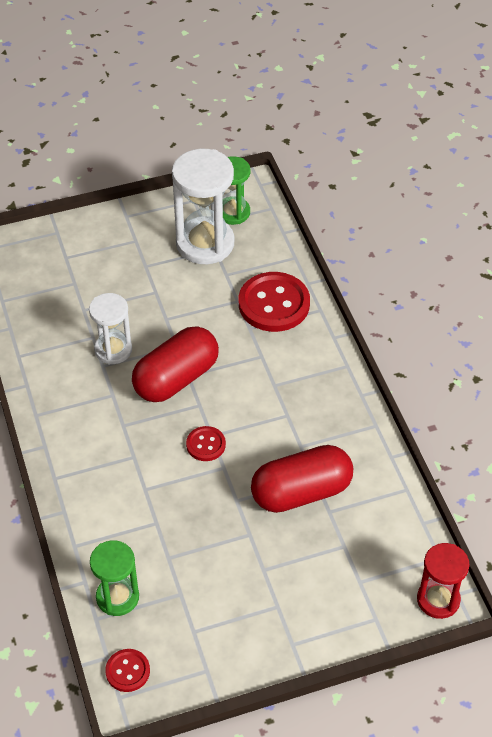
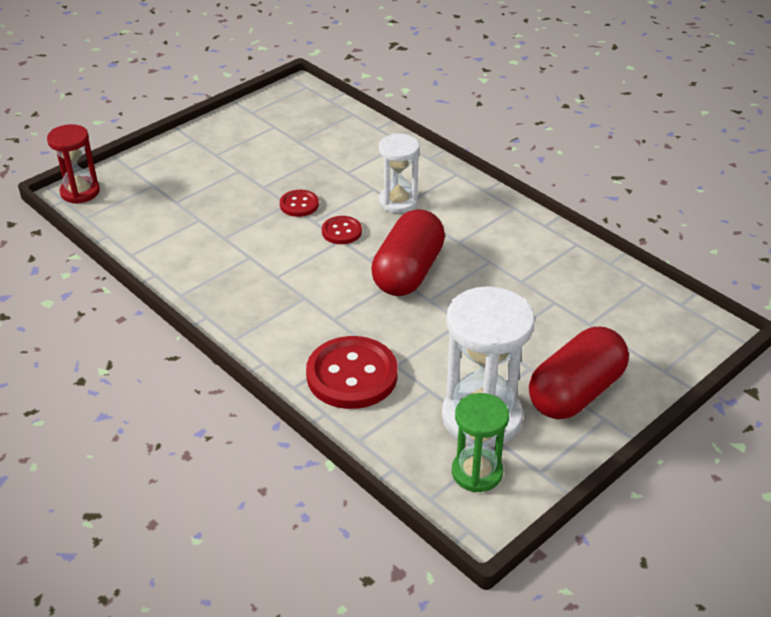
camera: 155 degrees right, 10 degrees down
(113, 350) = (491, 276): white hourglass -> white hourglass (398, 202)
(117, 597) = (345, 127): green hourglass -> none
(127, 671) = (309, 98): red button -> red button (299, 204)
(301, 492) = (231, 224): red capsule -> red capsule (575, 393)

